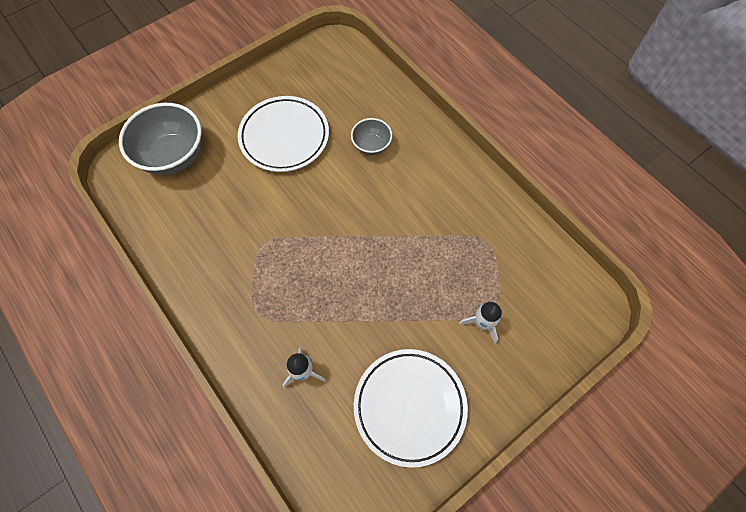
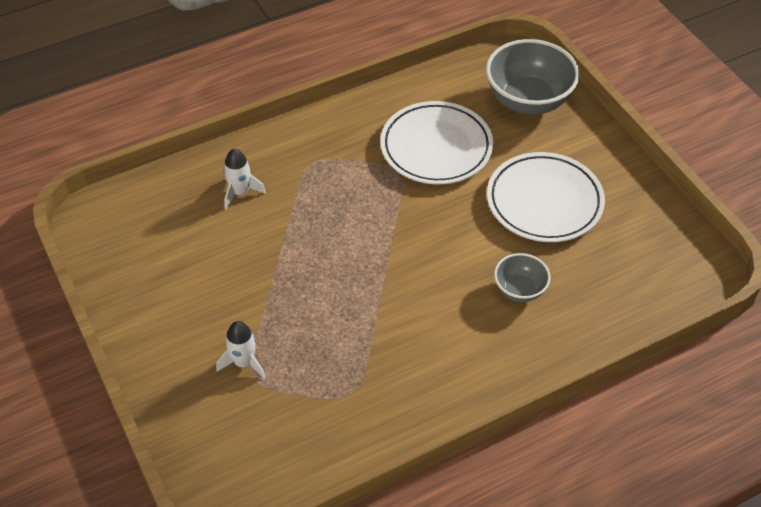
camera: 100 degrees right, 15 degrees down
(409, 406) = (174, 276): white plate -> white plate (436, 147)

